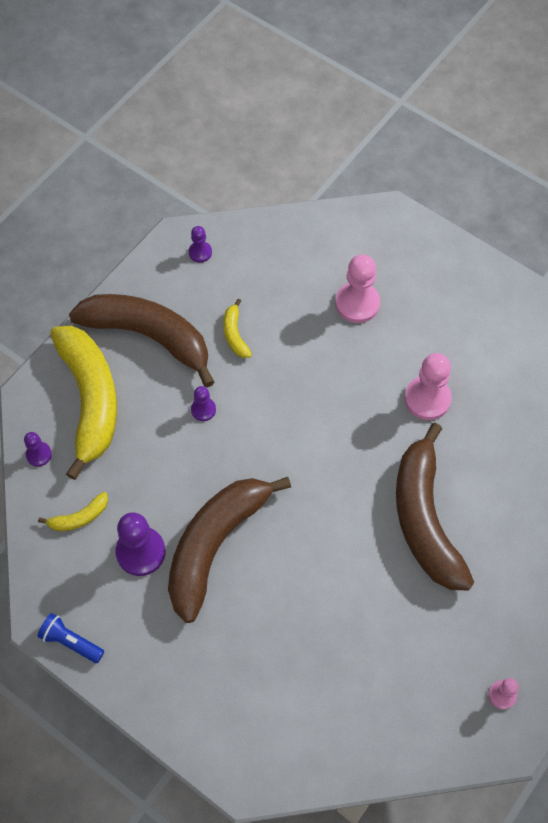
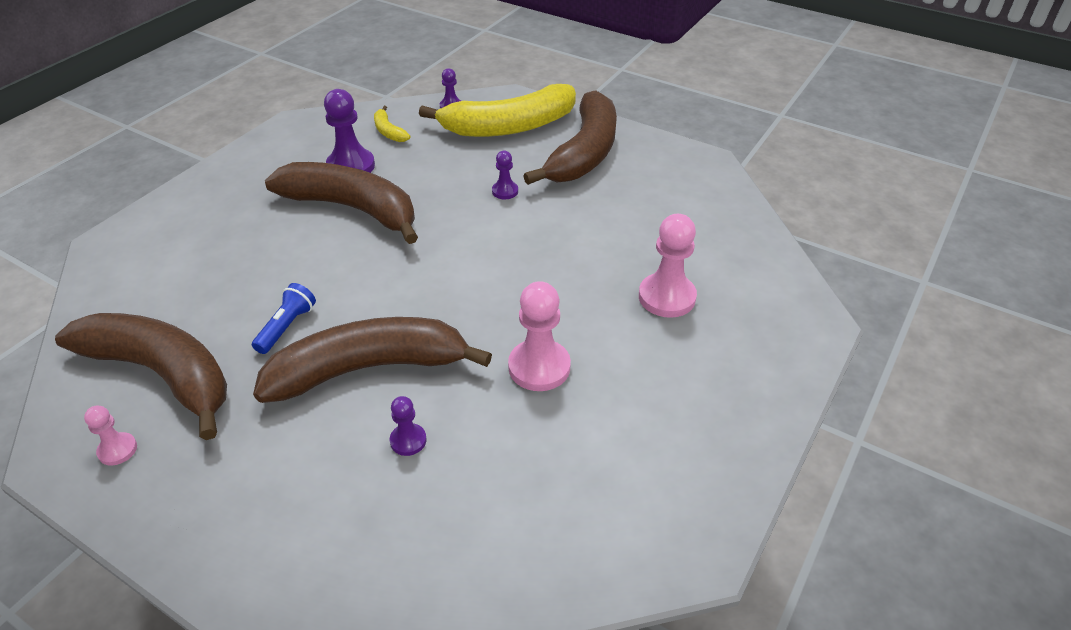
camera: 85 degrees right, 20 degrees down
(71, 642) = (271, 138): blue flashlight -> blue flashlight (287, 327)
(200, 252) = (696, 176): purple pawn -> purple pawn (408, 440)
(235, 334) = (599, 205): yellow banana -> none
(425, 679) = (162, 374): none -> brown banana

